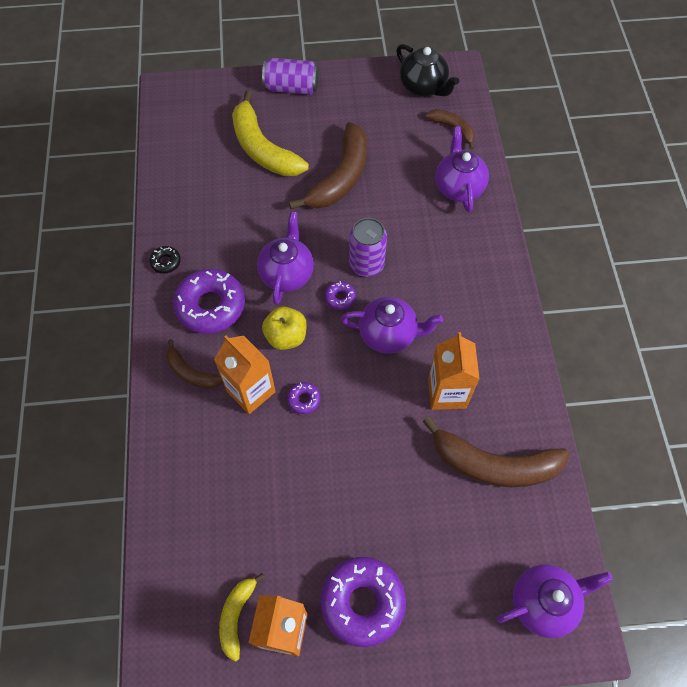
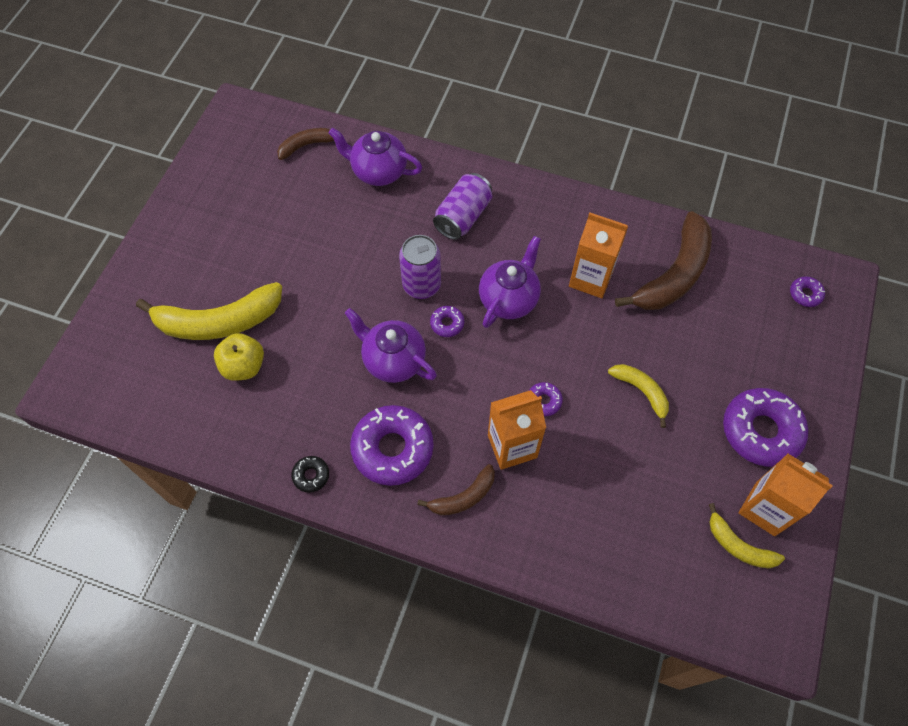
camera: 65 degrees left, 0 degrees up
(286, 336) = (466, 390): yellow apple -> yellow apple (244, 366)
(291, 88) = (154, 262): purple can -> purple can (463, 217)
(340, 177) = (303, 265): brown banana -> none
(351, 478) = (641, 392): none -> yellow banana
(423, 87) = (239, 146): black teapot -> none
(543, 602) = (805, 294): purple teapot -> purple donut

